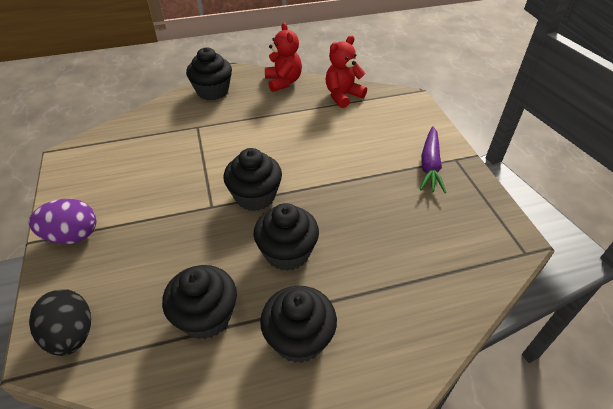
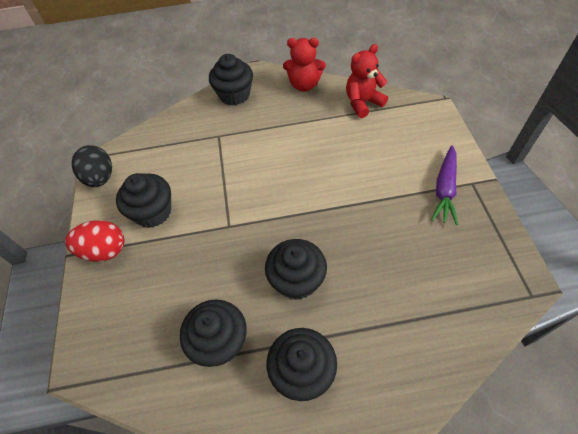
camera: 10 degrees right, 10 degrees up
(71, 335) = (104, 351): black egg -> black egg (100, 178)
(72, 236) = (104, 250): purple egg -> red egg
(255, 196) = (270, 217): black cupcake -> black cupcake (153, 212)
(283, 82) = (304, 85): red teddy bear -> red teddy bear turned 105 degrees clockwise

